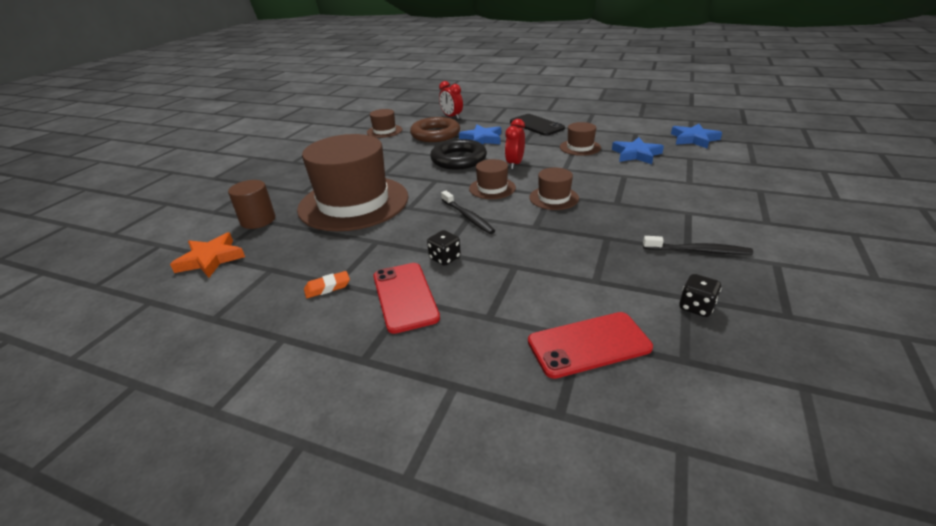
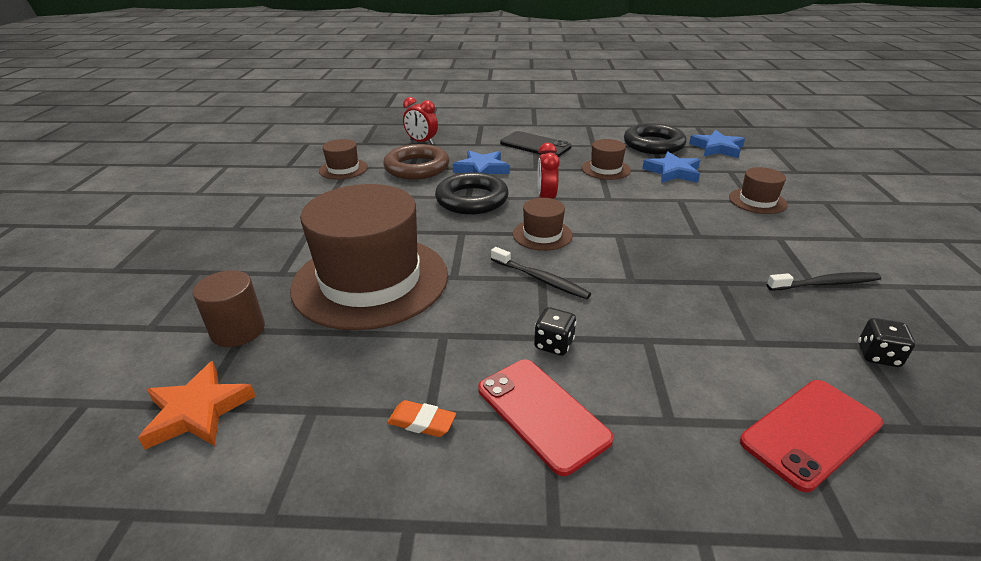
camera: 20 degrees left, 0 degrees up
(327, 287) = (422, 422): orange eraser -> orange eraser turned 60 degrees clockwise
(554, 198) = (624, 238): brown hat -> brown hat (757, 201)
(637, 132) = (653, 144): none -> black ring

